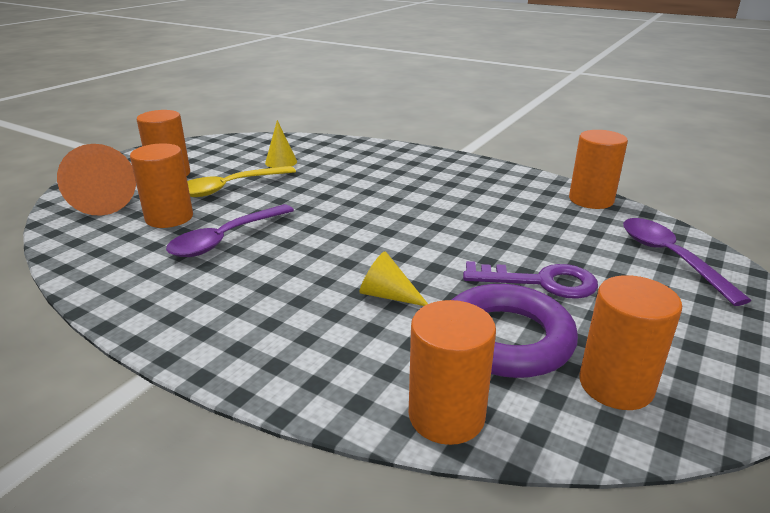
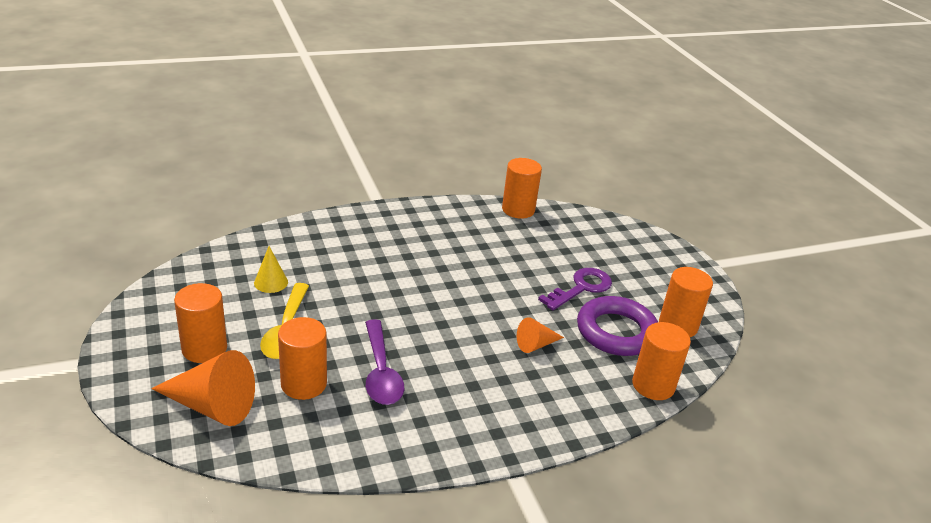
camera: 55 degrees left, 5 degrees up
(388, 295) = (535, 344): yellow cone -> orange cone
(669, 258) = (604, 236): purple spoon -> none

